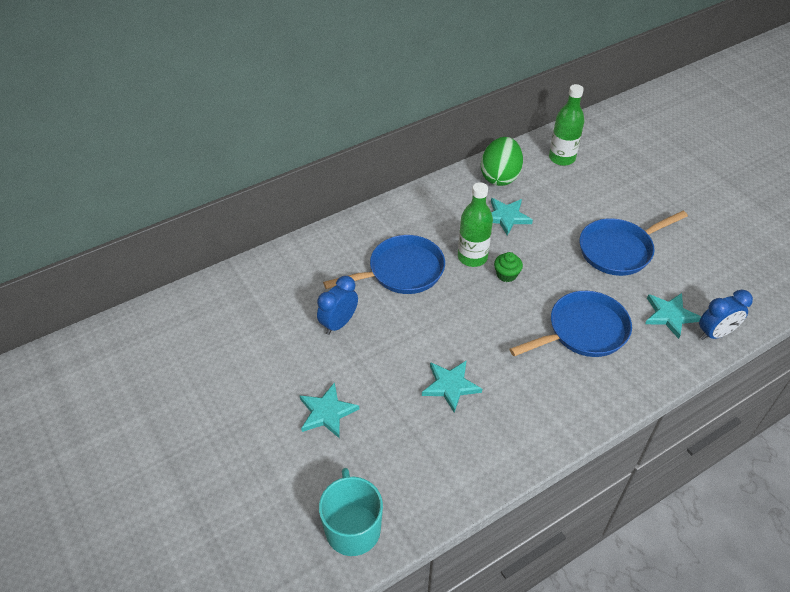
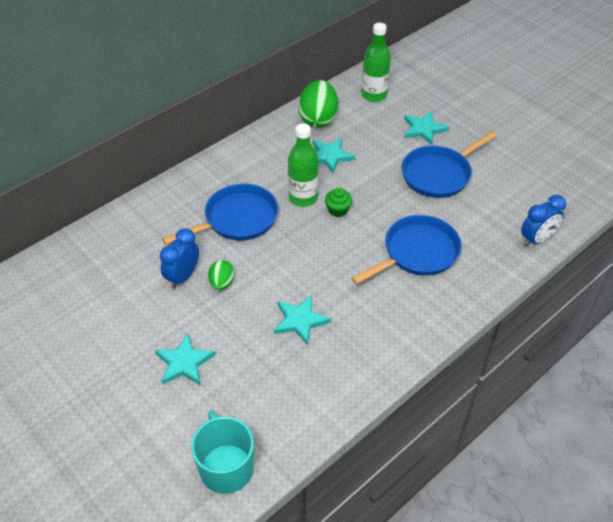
camera: 10 degrees left, 0 degrees up
(376, 335) = (222, 283): none -> green egg
(670, 315) = (494, 228): turquoise star -> turquoise star (423, 129)

